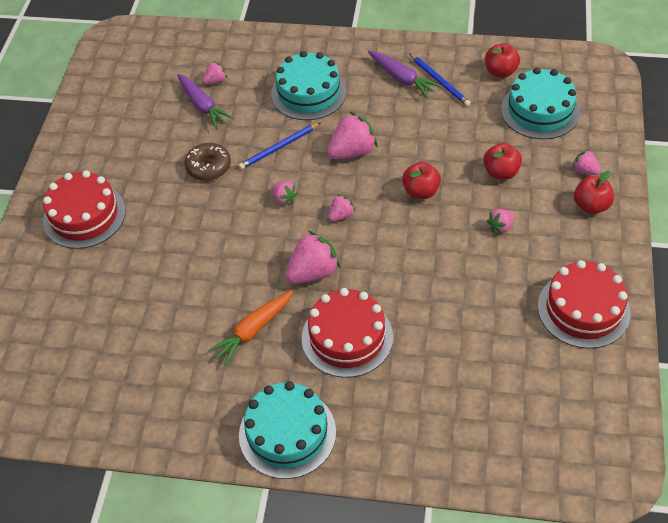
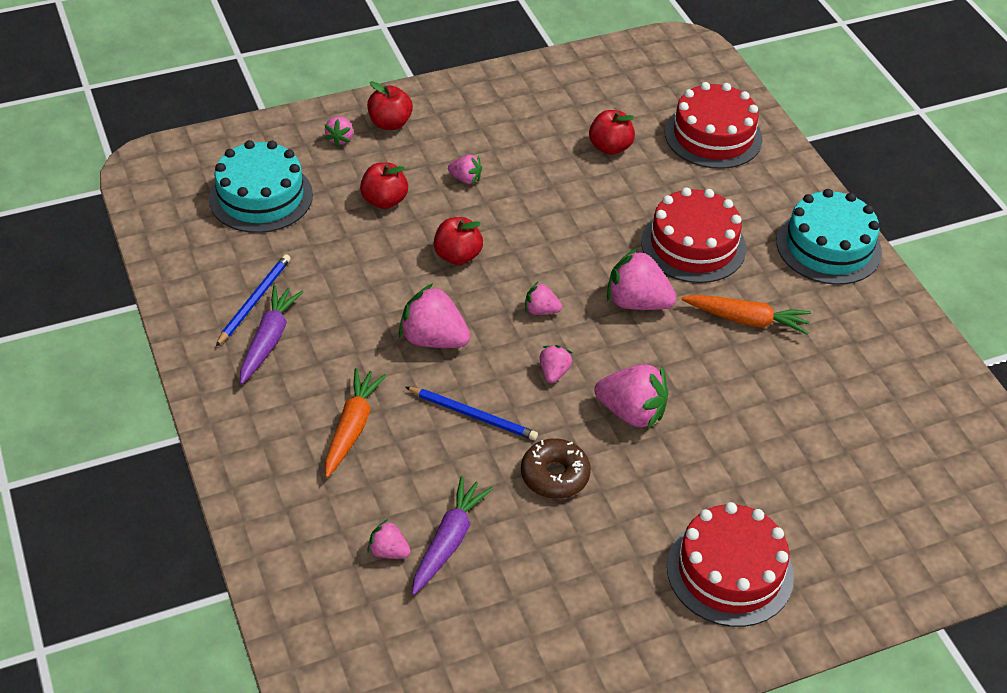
camera: 125 degrees left, 5 degrees down
(224, 224) = (631, 412): none -> pink strawberry
(308, 93) = (352, 428): turquoise cake -> orange carrot
(500, 72) = (205, 249): red apple -> red apple (610, 147)
(583, 309) = (529, 98): red cake -> red cake (713, 136)

